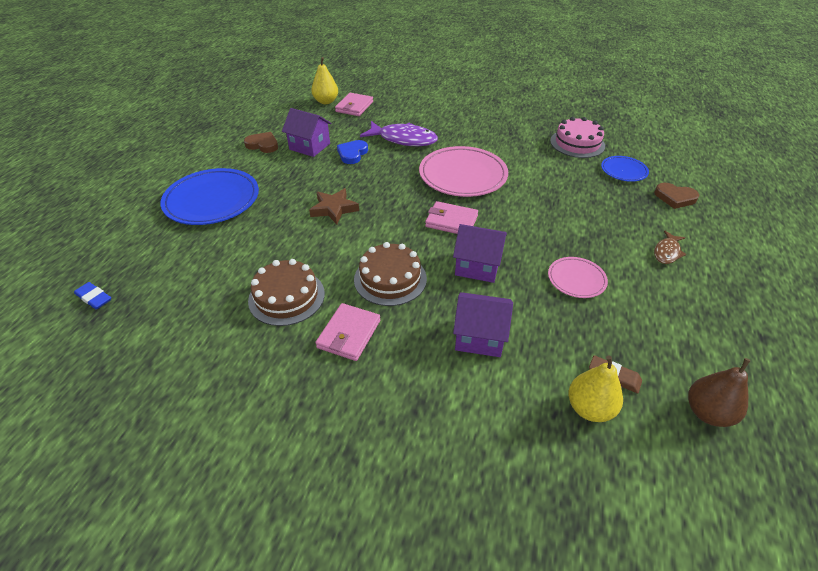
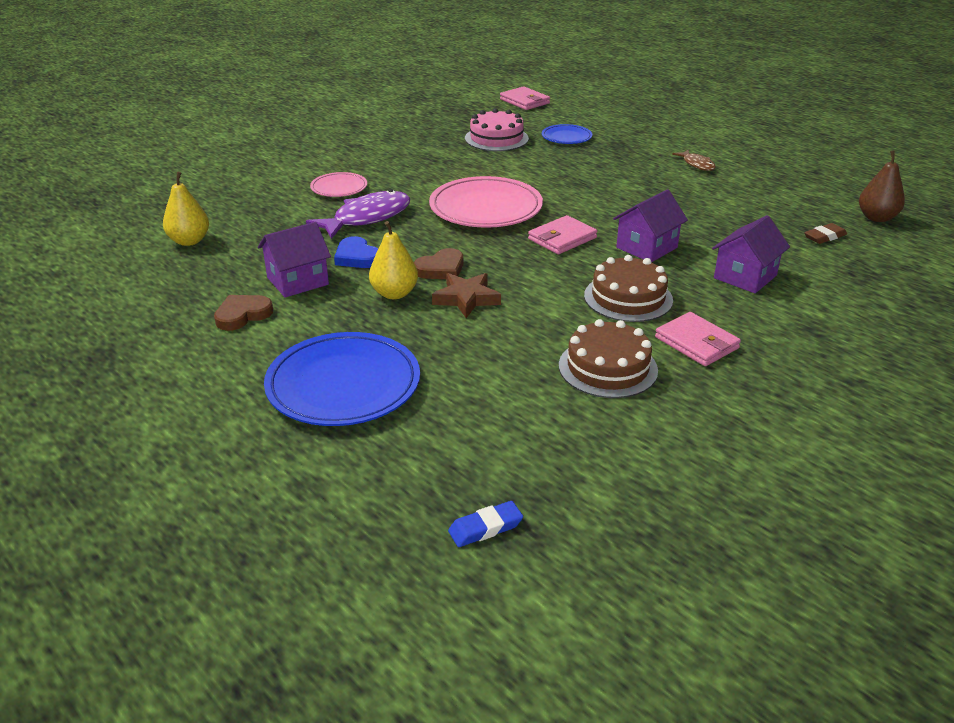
camera: 60 degrees left, 10 degrees down
(354, 107) = (237, 226): pink wallet -> pink wallet (524, 101)
(576, 279) = (702, 211): pink plate -> pink plate (339, 188)
(589, 408) = (852, 258): yellow pear -> yellow pear (394, 293)
(675, 198) = (628, 134): brown heart -> brown heart (441, 269)

